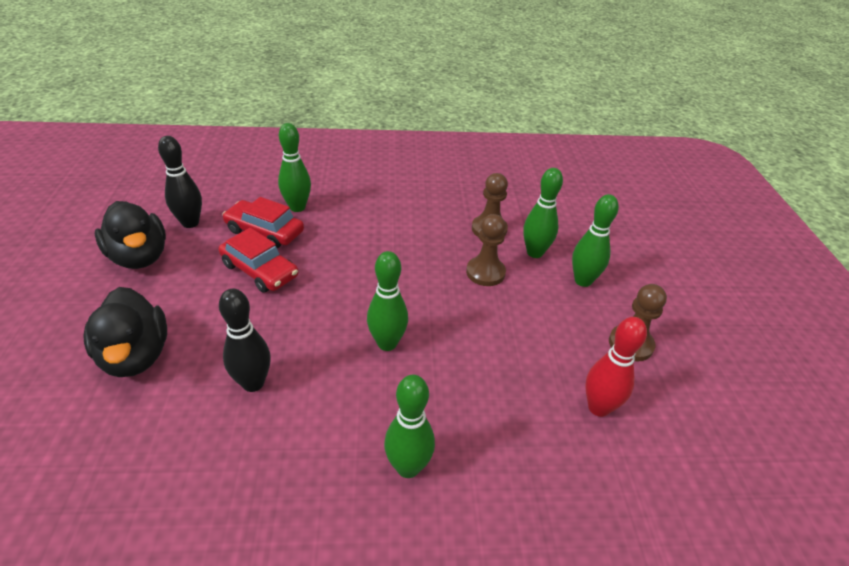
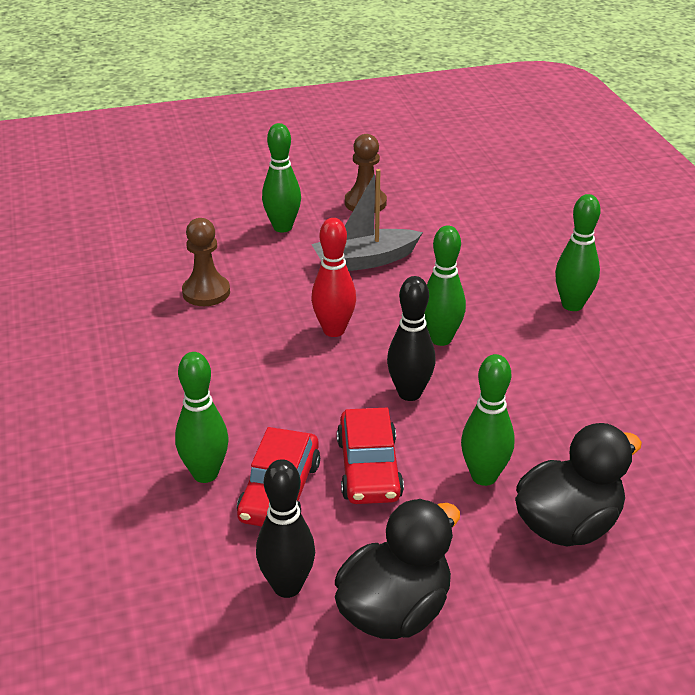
camera: 100 degrees left, 5 degrees down
(253, 383) = (546, 417): black bowling pin -> black bowling pin (409, 393)
(259, 270) = (368, 468): red car -> red car turned 150 degrees clockwise
(485, 273) = (295, 288): brown pawn -> none
(521, 321) = (365, 261): none -> grey boat
(535, 253) = (243, 258): green bowling pin -> green bowling pin (484, 476)
(598, 407) = (451, 219): red bowling pin -> red bowling pin (334, 330)

